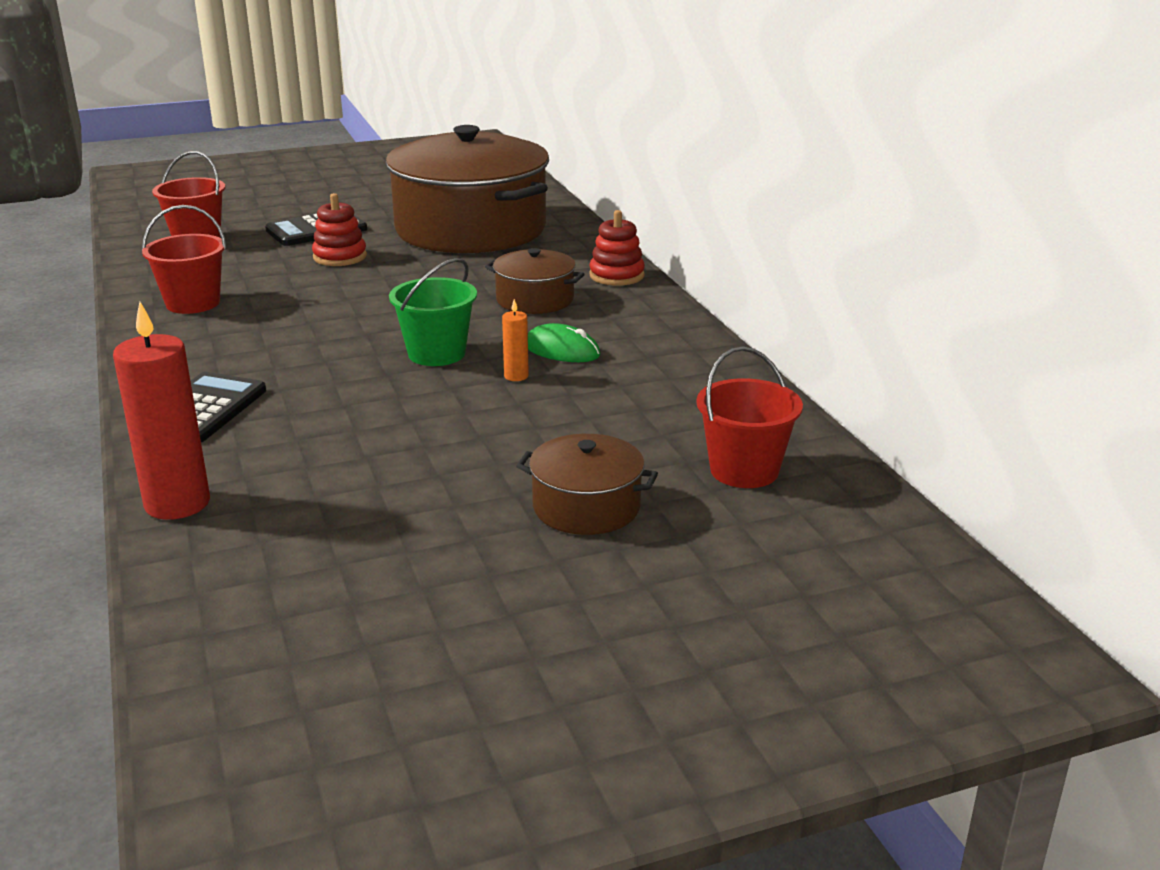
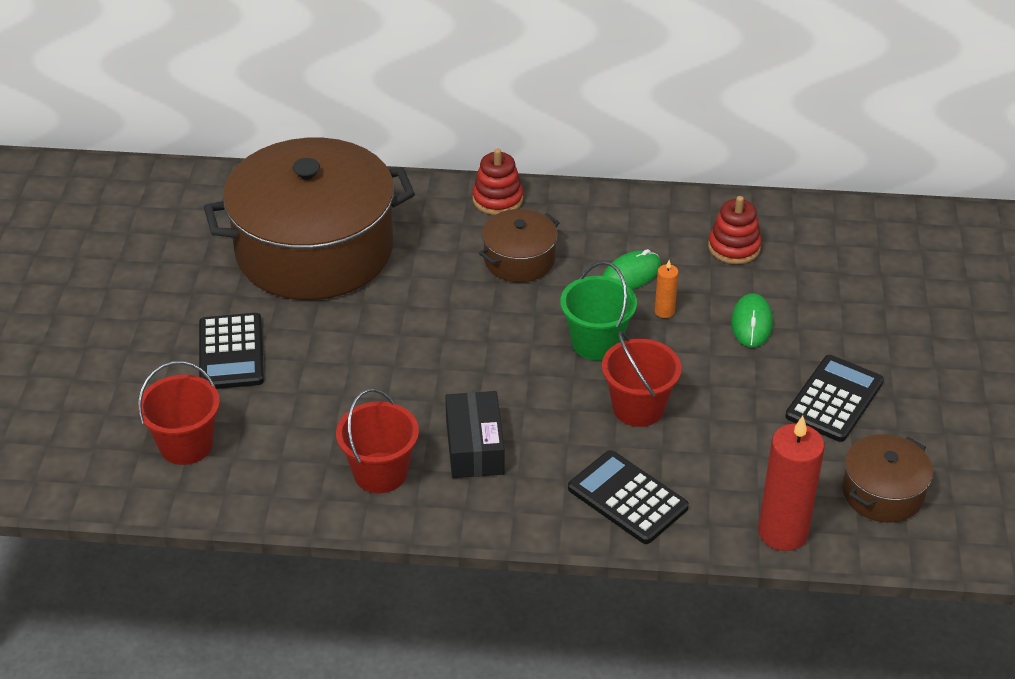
camera: 65 degrees left, 15 degrees up
(246, 331) = (474, 447): none -> black box
(340, 257) = (325, 352): red stacking toy -> red stacking toy (734, 247)
(437, 497) = (834, 399): none -> black calculator
(537, 425) = (751, 323): none -> green mouse
(586, 507) = (878, 335): brown pot -> brown pot (883, 493)
(744, 470) = (862, 252): red bucket -> red bucket (638, 408)

